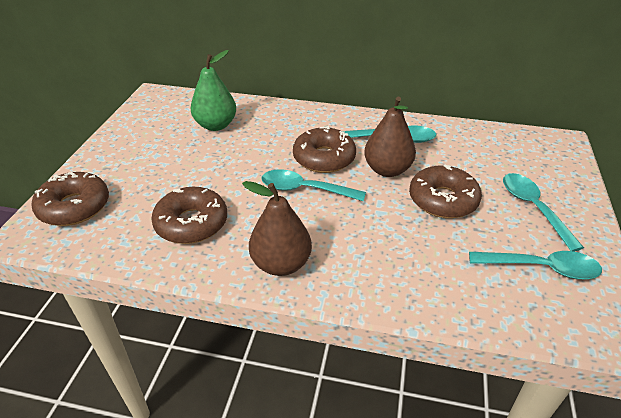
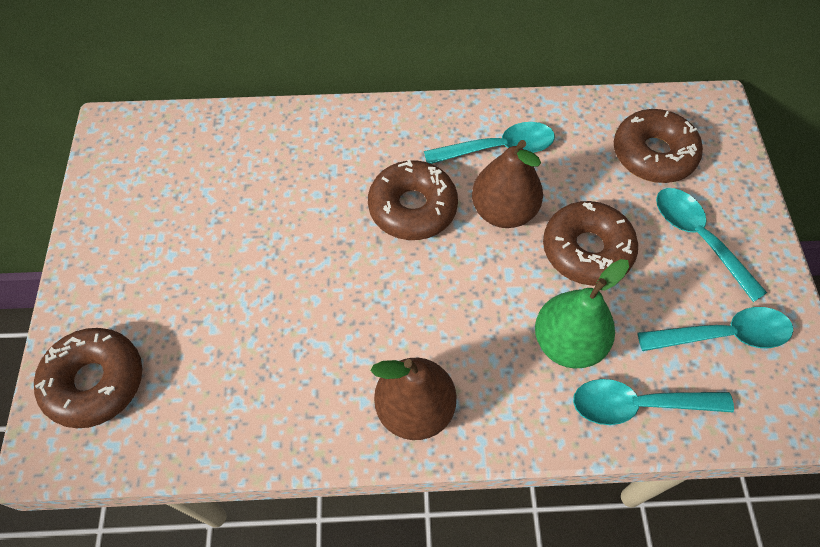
camera: 15 degrees left, 20 degrees up
(191, 223) = (273, 370): brown donut -> brown donut (653, 154)
(216, 125) = (235, 175): green pear -> green pear (567, 343)
(304, 189) = (404, 273): turquoise spoon -> turquoise spoon (638, 405)

